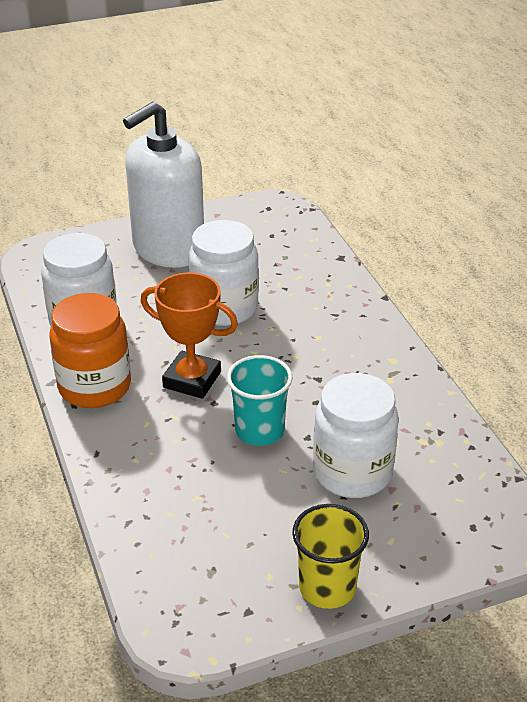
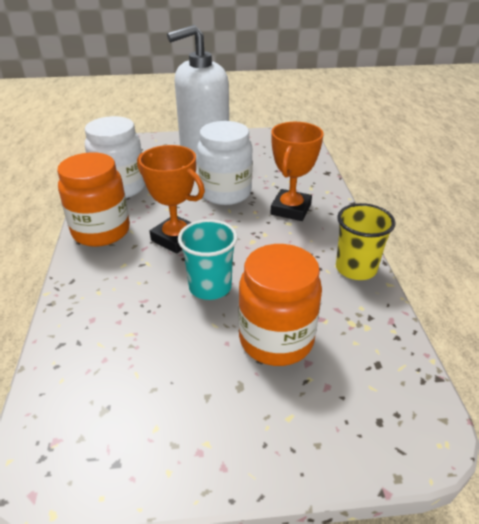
camera: 15 degrees right, 0 degrees up
(314, 318) = (290, 209): none -> orange trophy
(327, 588) = (206, 456): yellow cup -> yellow cup (356, 268)
(352, 472) = (276, 339): white jar -> orange jar

